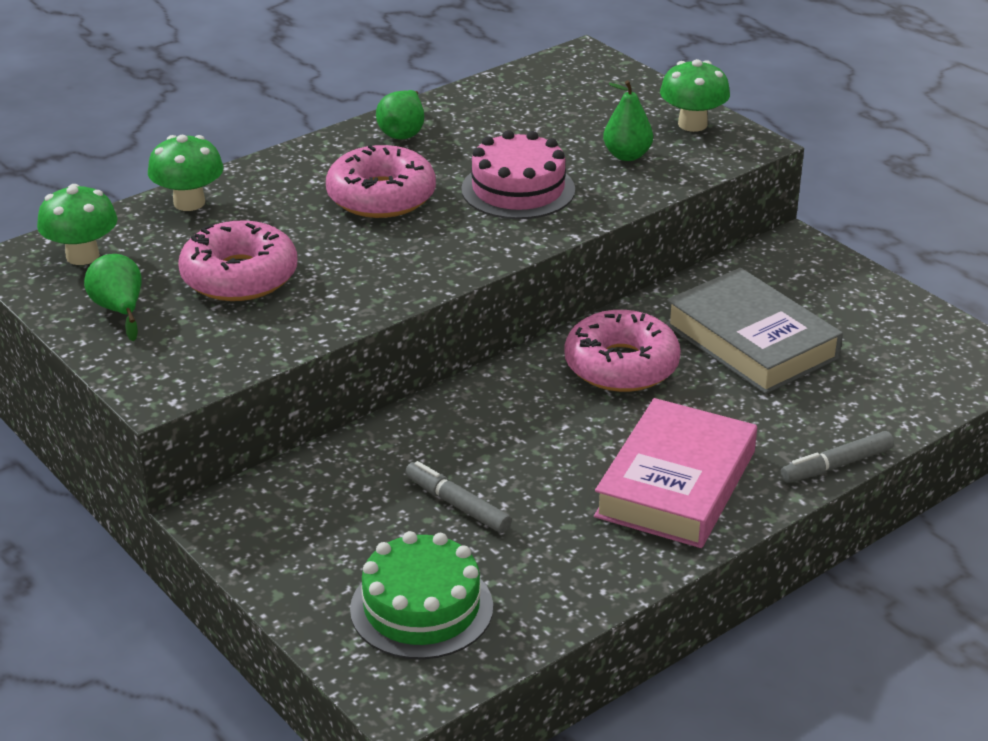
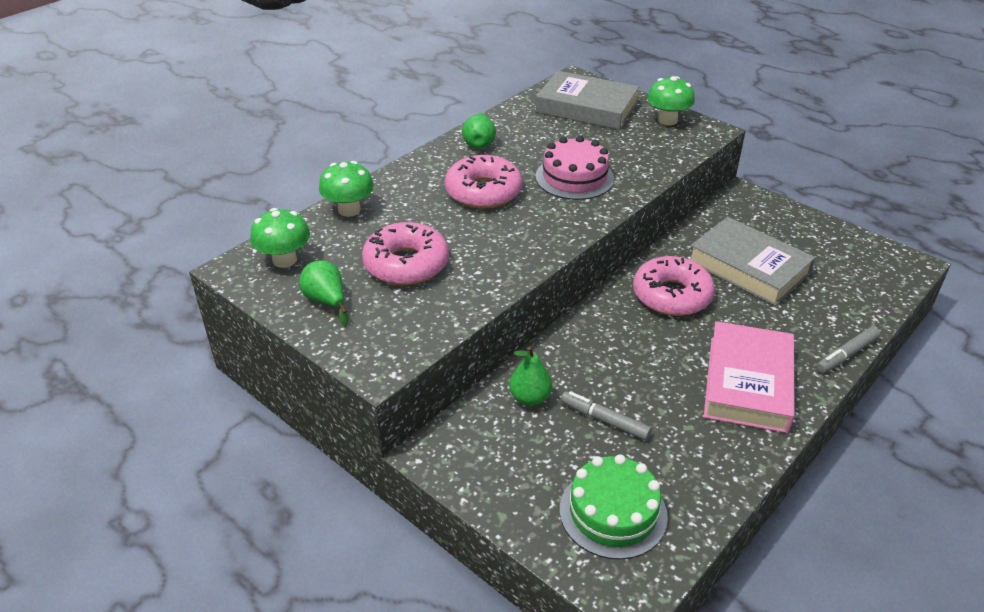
camera: 10 degrees left, 5 degrees up
(581, 97) = (586, 108): none -> grey book
(627, 155) = (635, 146): green pear -> green pear (530, 398)

